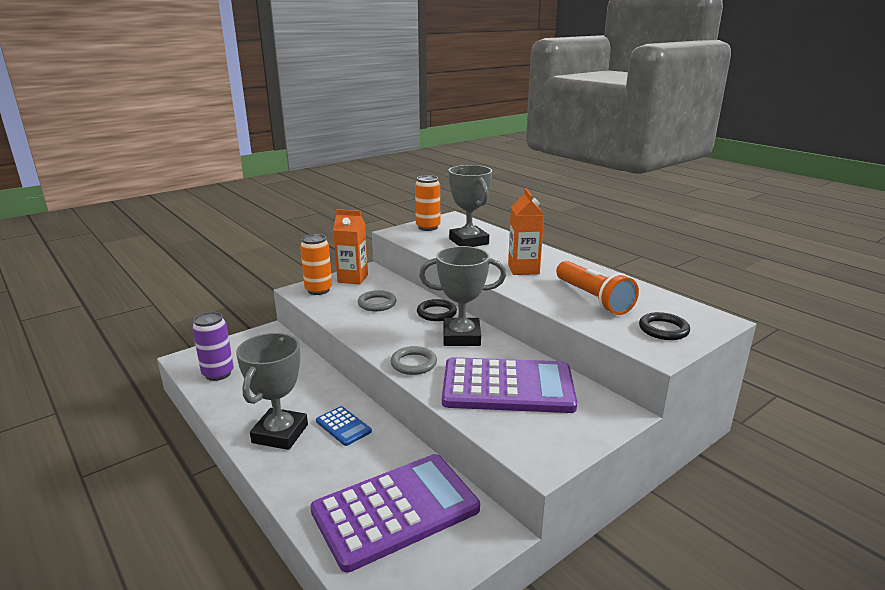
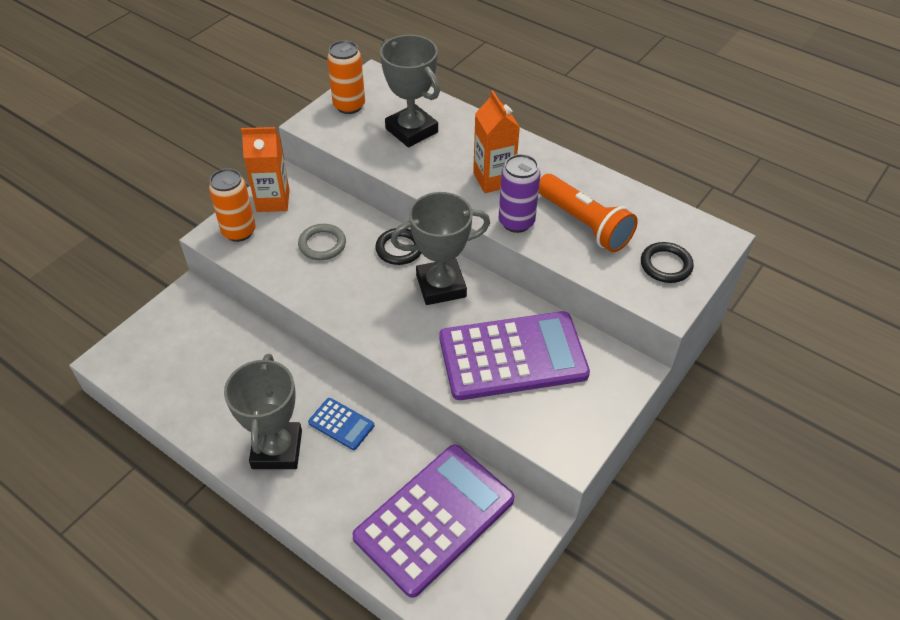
camera: 15 degrees left, 25 degrees up
(218, 374) = (161, 376): purple can -> purple can (516, 222)
(413, 363) = (402, 341): grey ring -> none

